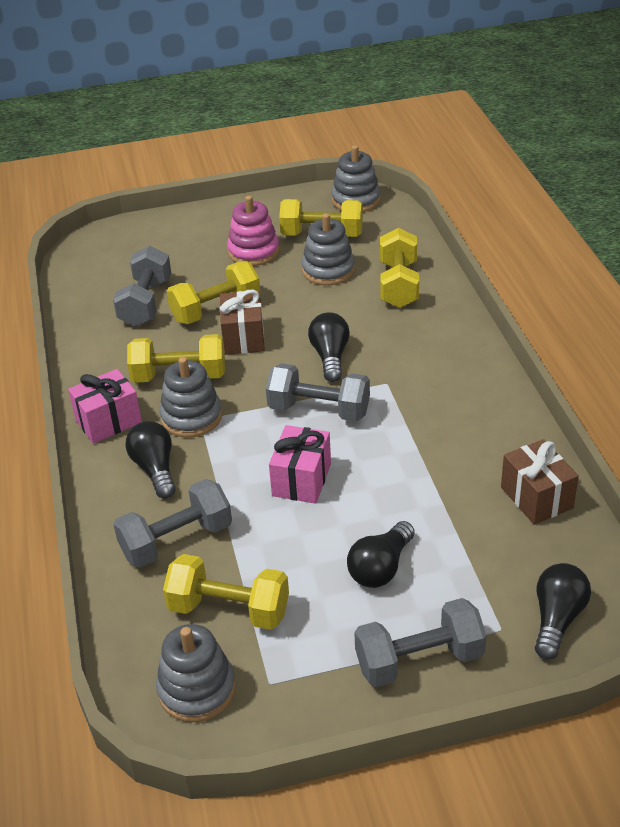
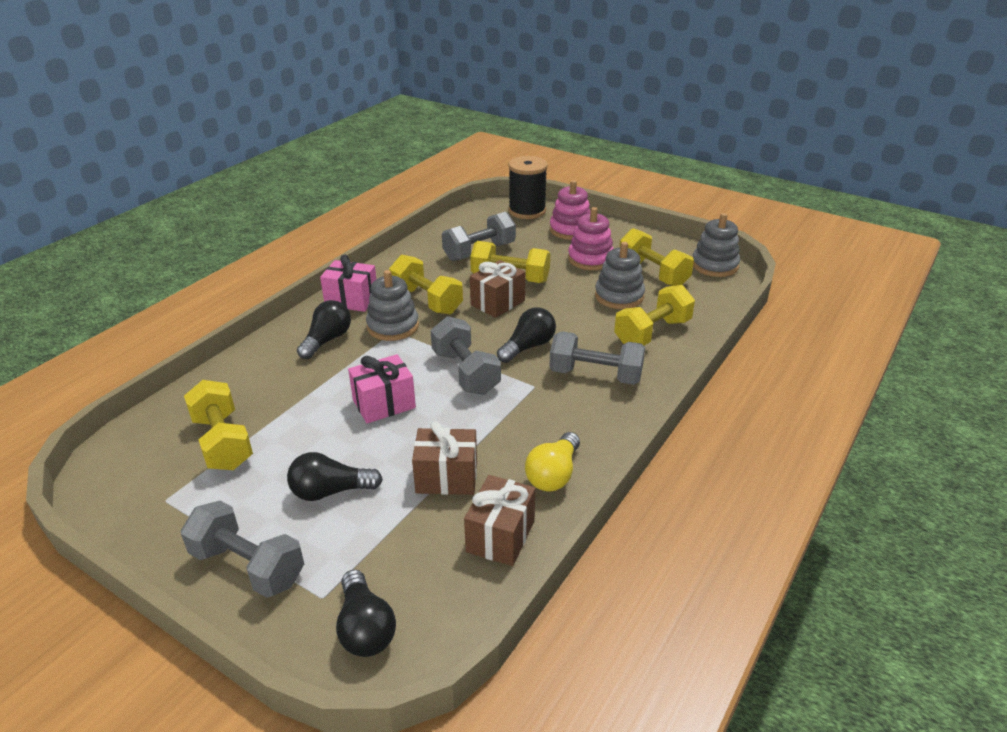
camera: 45 degrees right, 5 degrees down
(120, 238) = (527, 211): none -> black spool
(176, 540) = (268, 385): grey dumbbell -> grey dumbbell (595, 375)
(192, 234) = (570, 230): none -> pink stacking toy
(196, 689) = (135, 469): grey stacking toy -> none
(440, 491) = (446, 477): none -> brown gift
(501, 433) = (554, 474): none -> yellow light bulb
(557, 619) = (365, 628): black light bulb -> black light bulb turned 90 degrees clockwise

